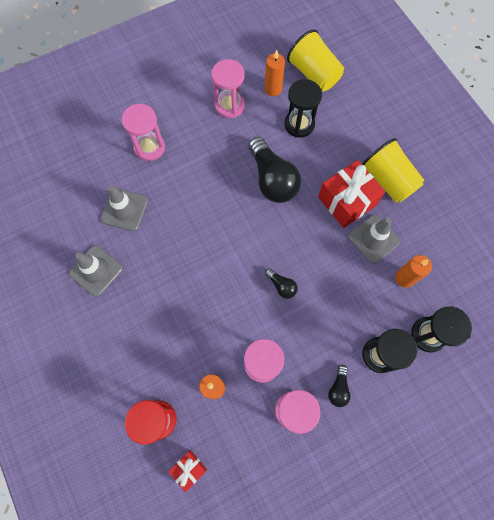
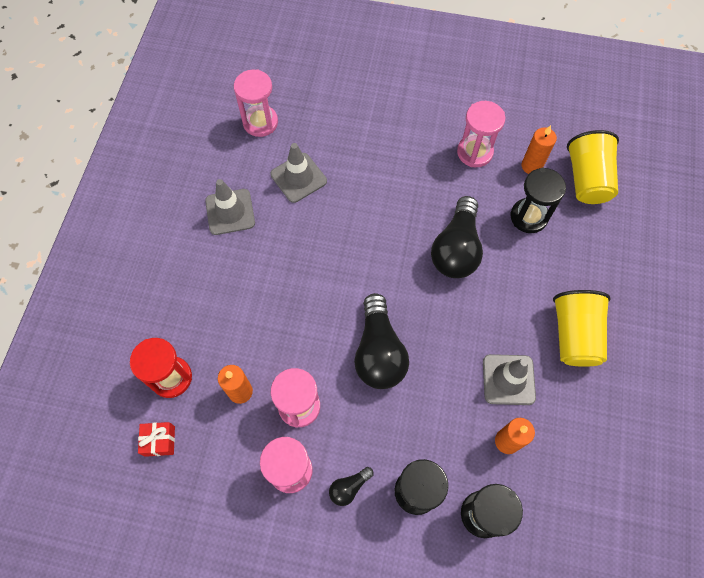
camera: 40 degrees right, 5 degrees down
(149, 147) = (367, 139): pink hourglass -> pink hourglass (260, 122)
(281, 286) = (378, 352): black light bulb -> black light bulb, size x2.17
(347, 201) = (513, 323): red gift -> none

